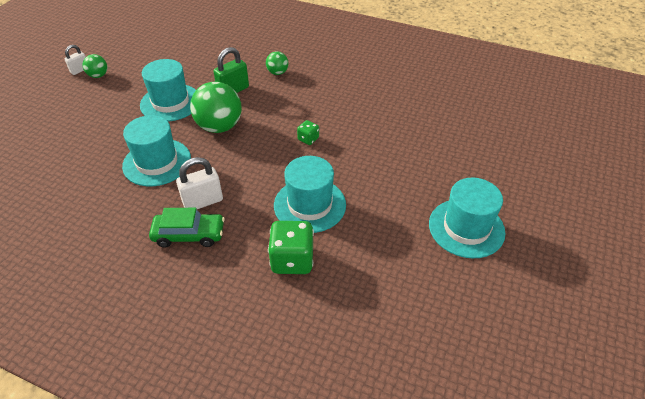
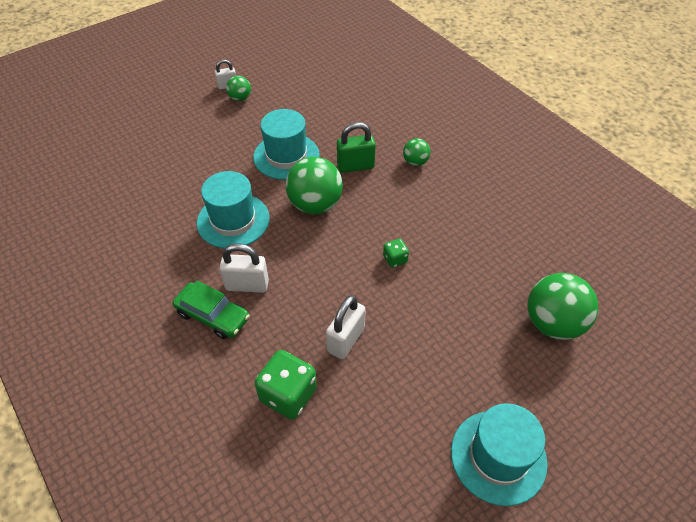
camera: 30 degrees right, 5 degrees up
(310, 205) = (346, 340): turquoise hat -> white padlock
(443, 135) = (553, 323): none -> green ball

